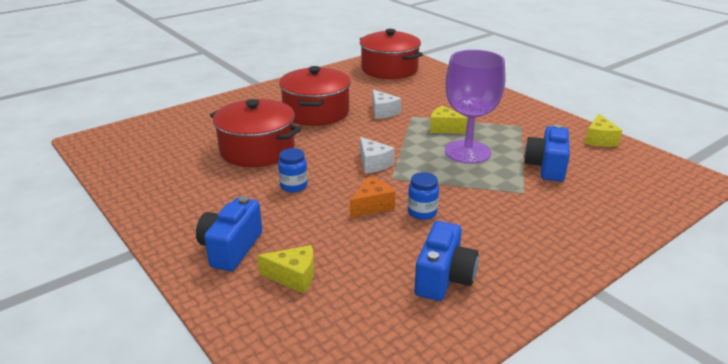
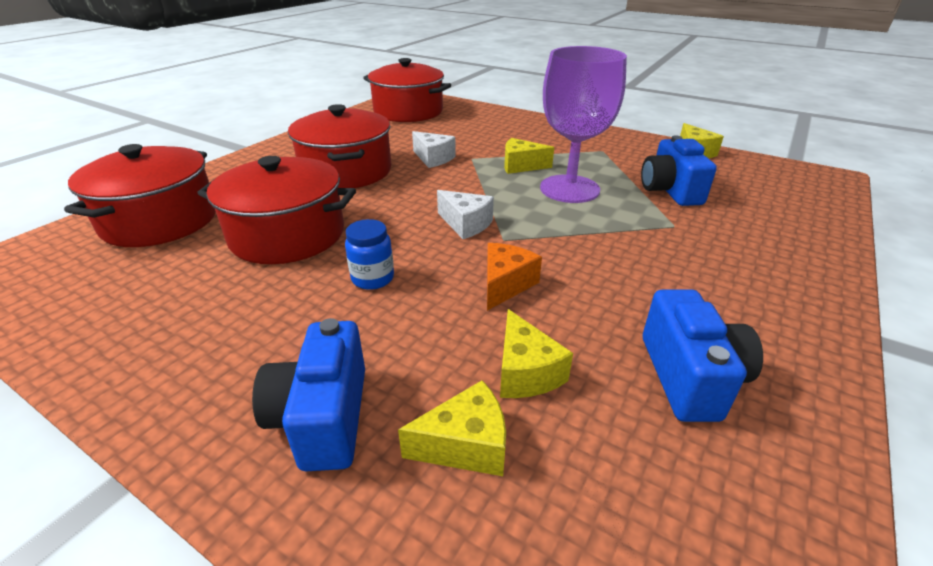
camera: 20 degrees left, 5 degrees up
(188, 127) = (160, 220): none -> red pot
(348, 253) = (525, 372): none -> yellow cheese
(422, 212) = (579, 279): blue jar -> none

